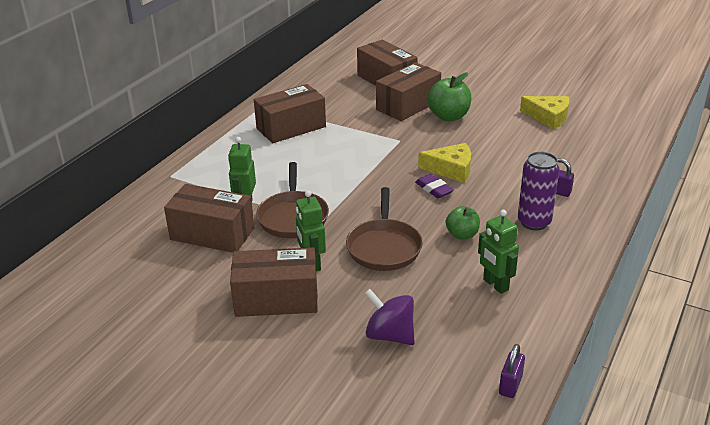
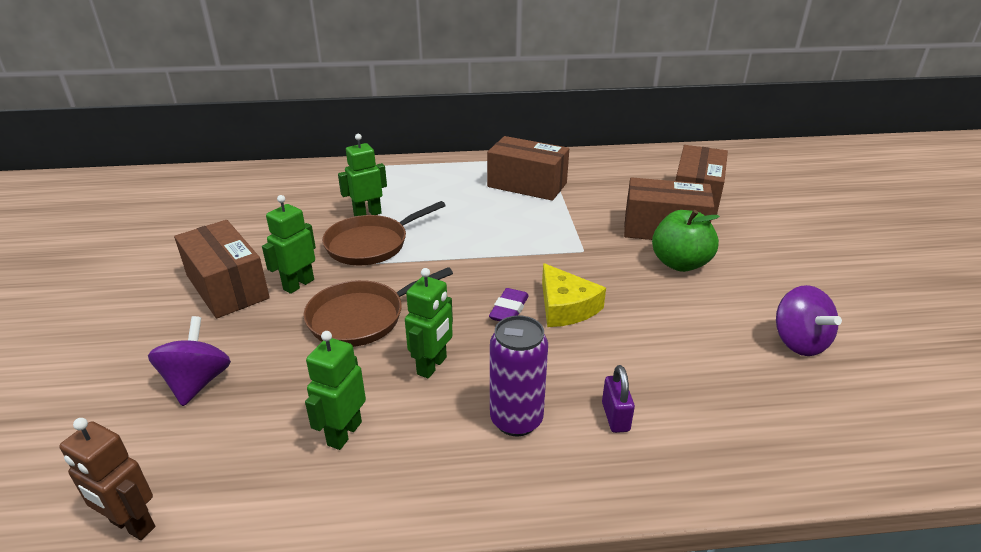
camera: 55 degrees right, 0 degrees up
(212, 234) = (309, 216): brown box -> none
(462, 235) = (432, 366): green apple -> green robot
(510, 385) = (132, 525): purple padlock -> brown robot
(548, 117) = (798, 342): yellow cheese -> purple spinning top

